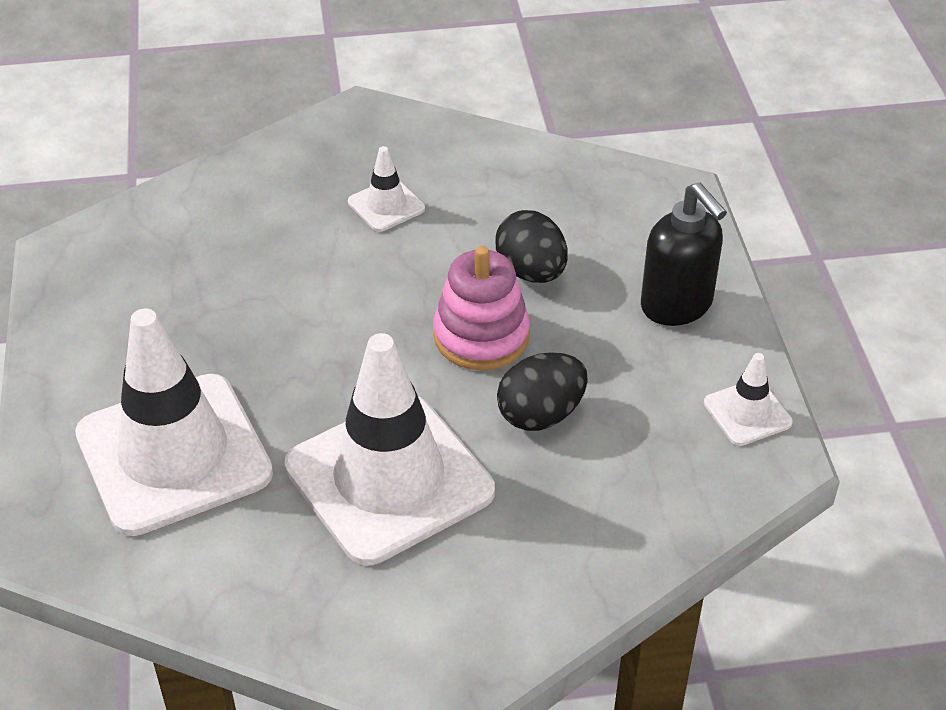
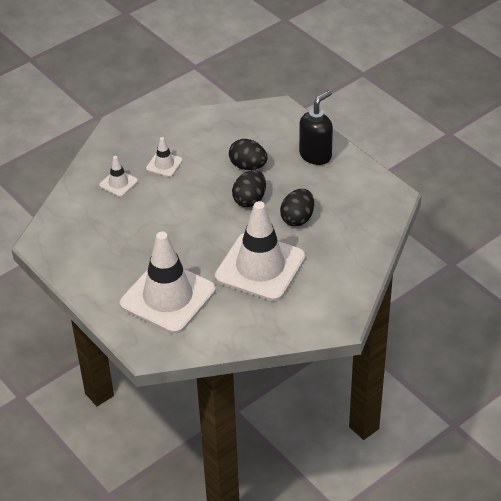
camera: 30 degrees left, 0 degrees up
(481, 336) = (249, 200): pink stacking toy -> black egg
(677, 306) = (315, 155): black soap dispenser -> black soap dispenser turned 75 degrees counterclockwise
(747, 413) = (372, 184): white traffic cone -> white traffic cone (118, 183)

